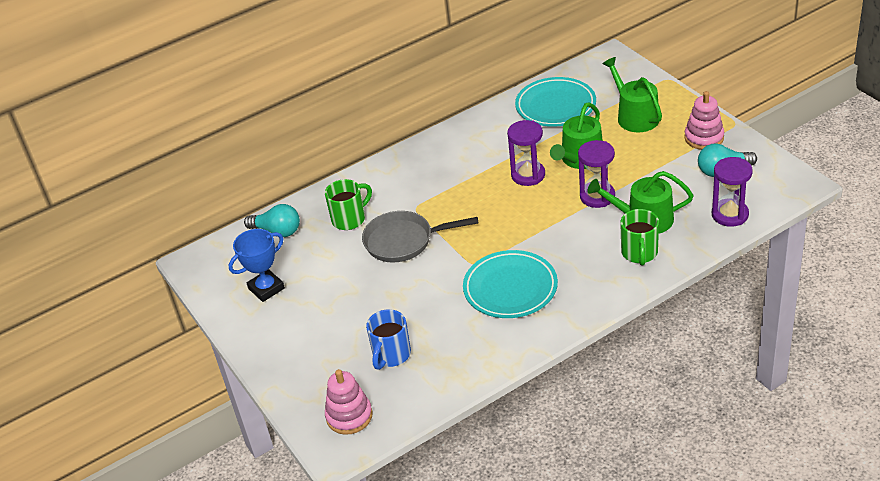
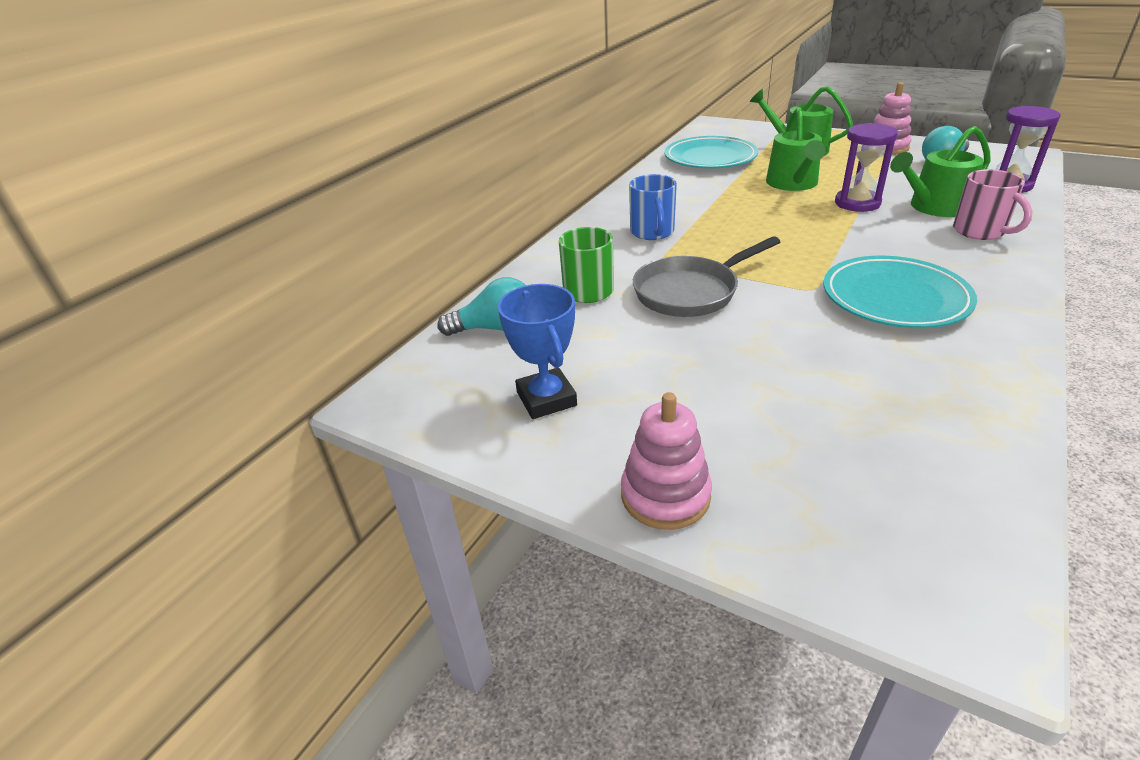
camera: 30 degrees left, 5 degrees down
(266, 288) = (546, 399): blue trophy -> blue trophy turned 45 degrees counterclockwise
(349, 416) = (914, 543): pink stacking toy -> pink stacking toy (665, 496)
(391, 355) = (852, 423): blue mug -> blue mug (652, 232)
(528, 175) = (757, 205): purple hourglass -> none
(639, 253) = (980, 231): green mug -> pink mug

